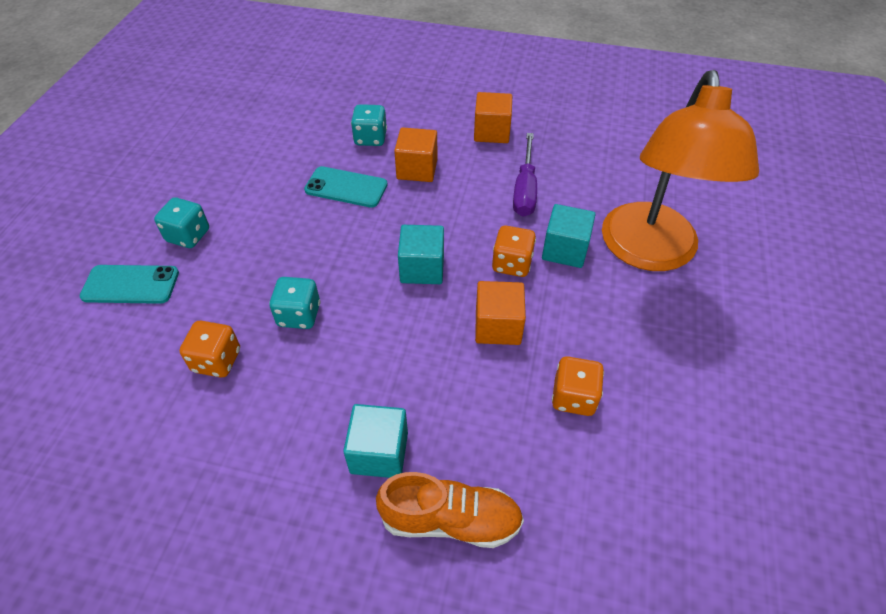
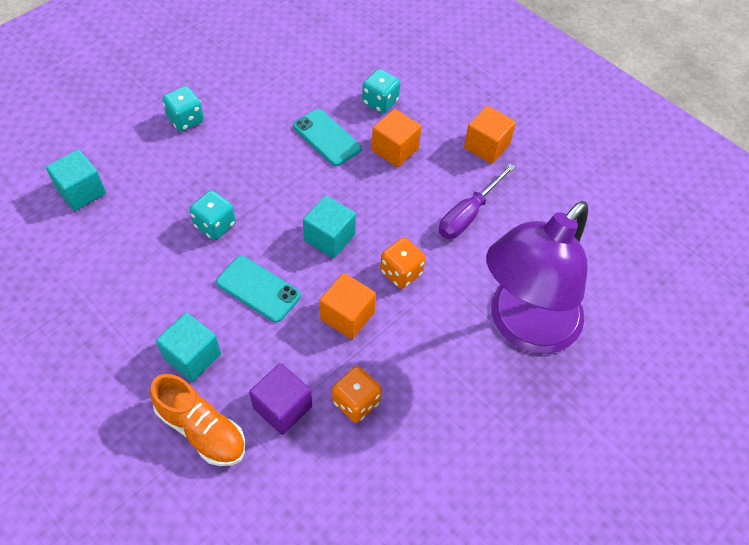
camera: 30 degrees right, 5 degrees up
(131, 284) = (123, 139): turquoise phone -> turquoise phone (258, 289)
(217, 361) = (139, 228): orange dice -> none
(511, 445) = (282, 407): none -> purple cube
(565, 250) = (454, 285): turquoise cube -> turquoise cube (81, 191)
(649, 253) = (524, 327): orange lamp -> purple lamp

